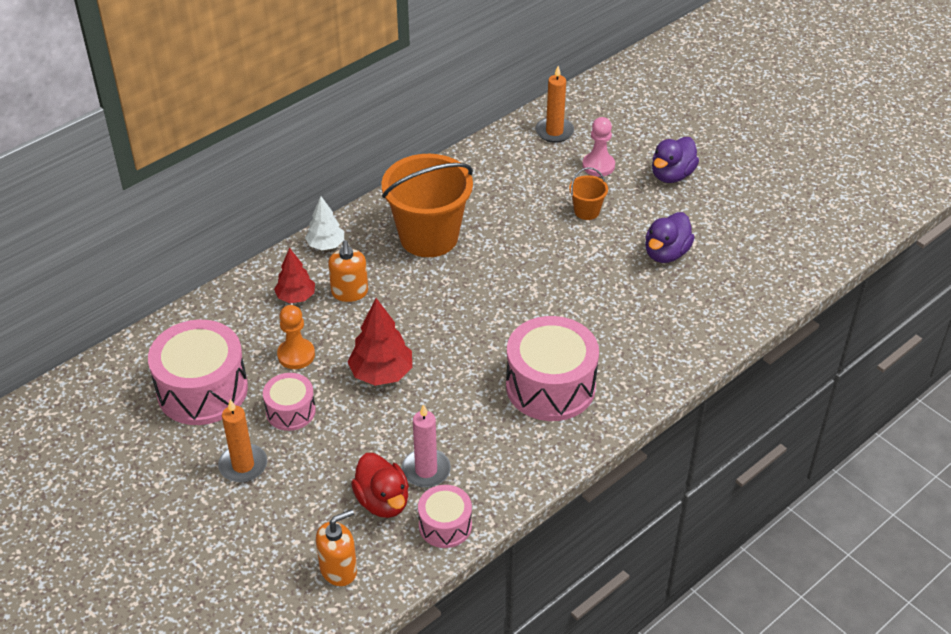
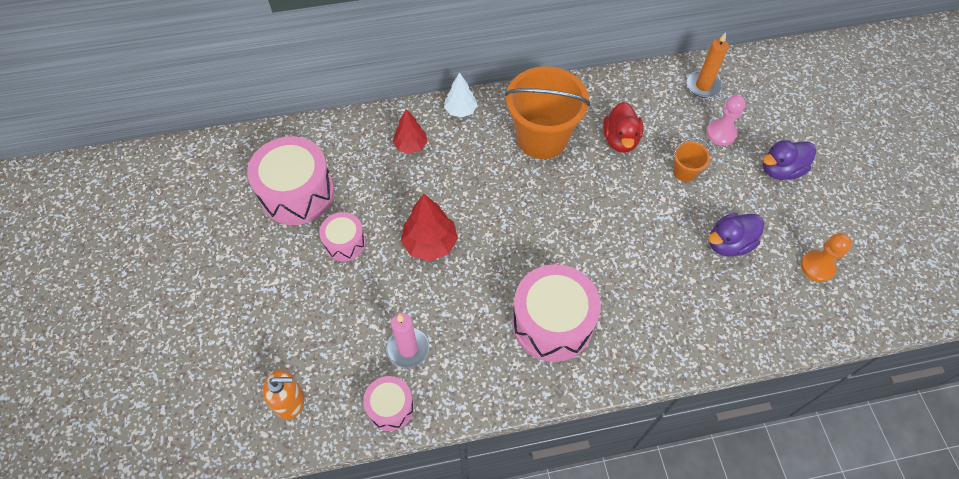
camera: 30 degrees right, 15 degrees up
(243, 465) = (283, 272): orange candle -> none
(296, 355) = (379, 196): orange pawn -> orange pawn (817, 267)
(349, 292) = (452, 160): orange soap dispenser -> none
(383, 501) = (359, 358): red duck -> red duck (620, 140)

